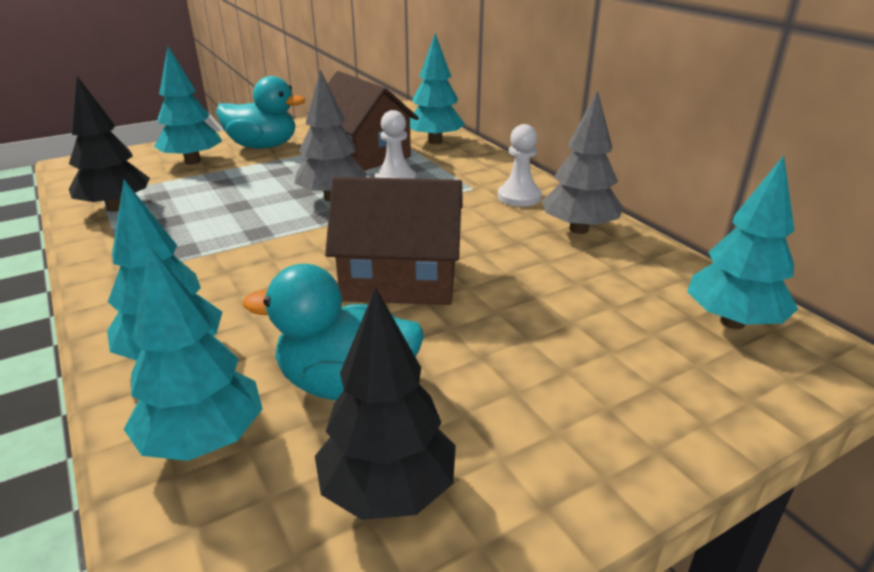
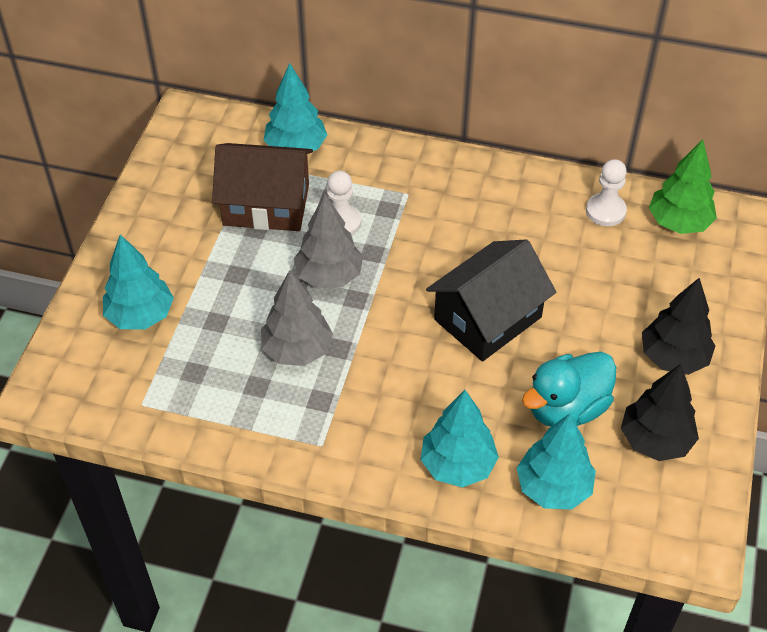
camera: 45 degrees left, 20 degrees up
(116, 207) = (189, 407): black tree -> black tree (673, 358)
(263, 146) = (162, 254): turquoise duck -> none
(400, 279) = (488, 318): brown house -> black house
(519, 197) = (451, 182): white pawn -> white pawn (605, 211)
(578, 229) = (526, 194): grey tree -> grey tree (297, 350)
(732, 322) = (679, 223): turquoise tree -> green tree

